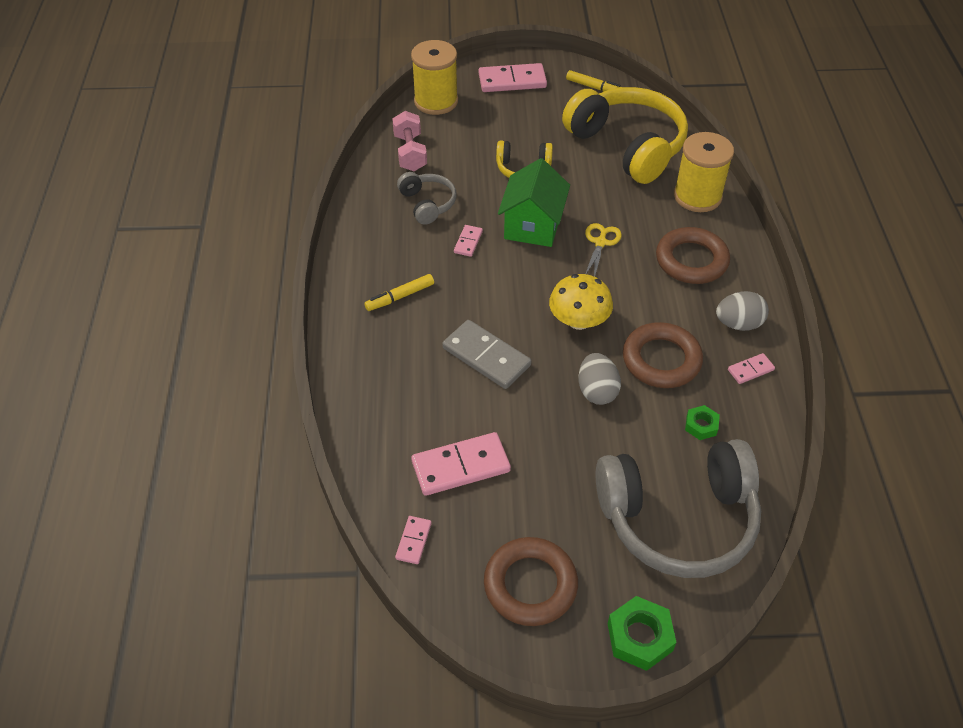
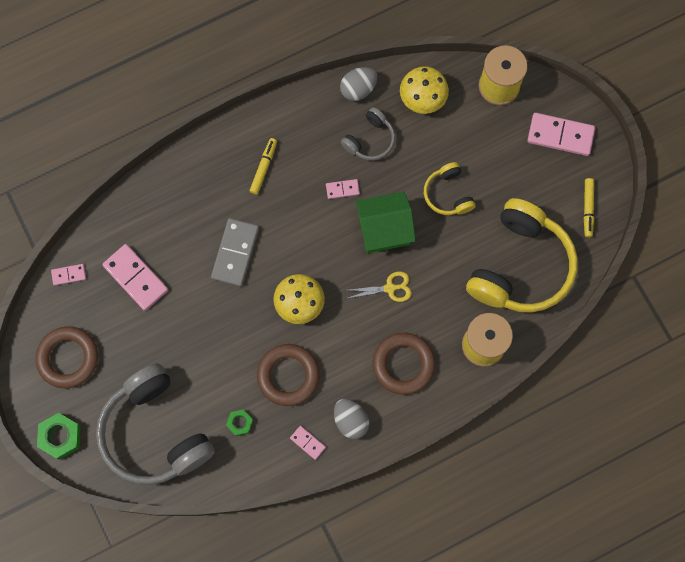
camera: 65 degrees right, 25 degrees up
(400, 297) = (263, 167): yellow marker -> yellow marker turned 75 degrees clockwise
(410, 153) = (422, 98): pink dumbbell -> yellow mushroom
(512, 81) = (560, 135): pink domino -> pink domino turned 45 degrees counterclockwise
(597, 391) = (238, 341): grey egg -> grey egg (358, 89)

